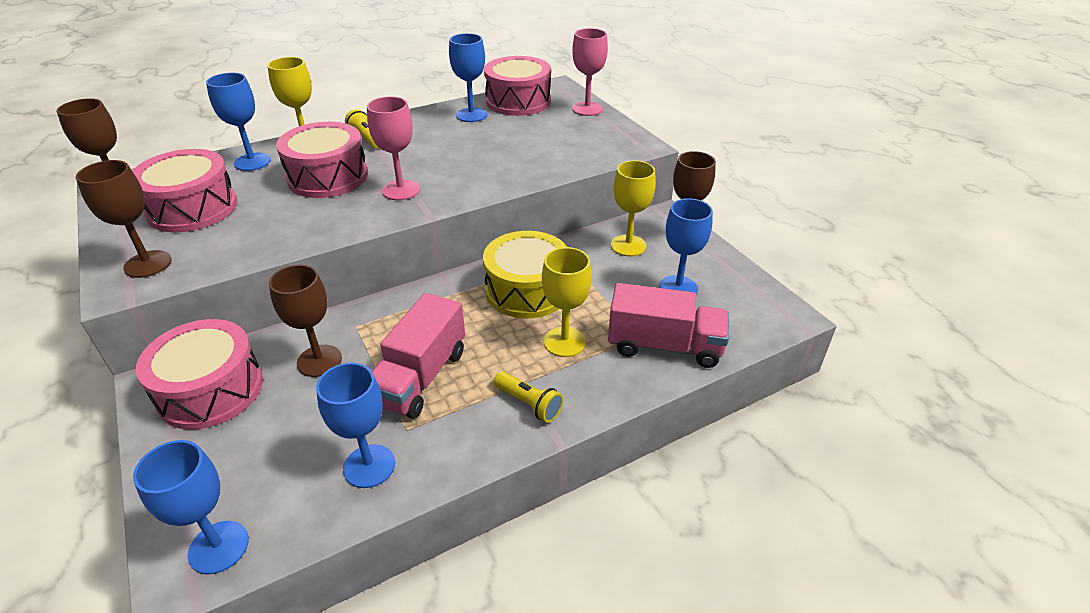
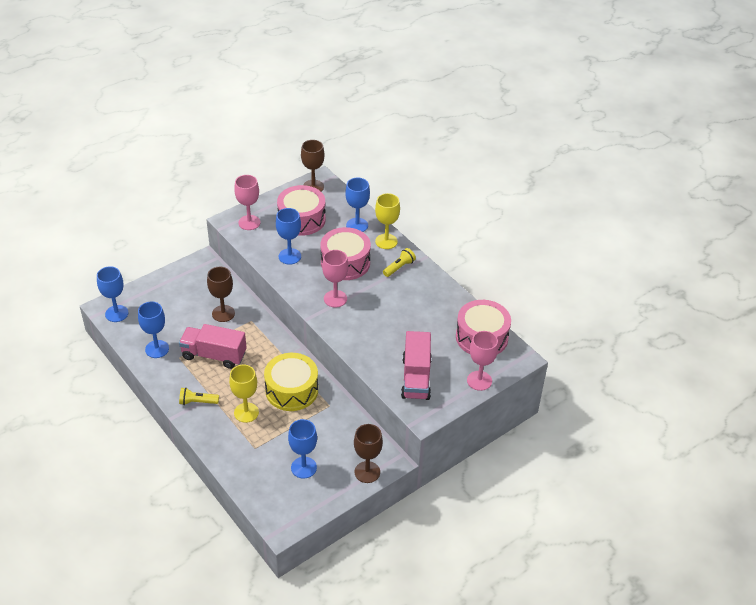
camera: 80 degrees right, 5 degrees up
(148, 264) = (249, 222): brown goblet -> pink goblet
(211, 390) = (201, 281): pink drum -> none
(471, 115) = (449, 314): blue goblet -> blue goblet (289, 256)
(529, 404) = (197, 402): yellow flashlight -> yellow flashlight turned 60 degrees clockwise
(628, 245) = (348, 439): yellow goblet -> none
(664, 346) = (247, 460): pink truck -> pink truck (416, 378)

